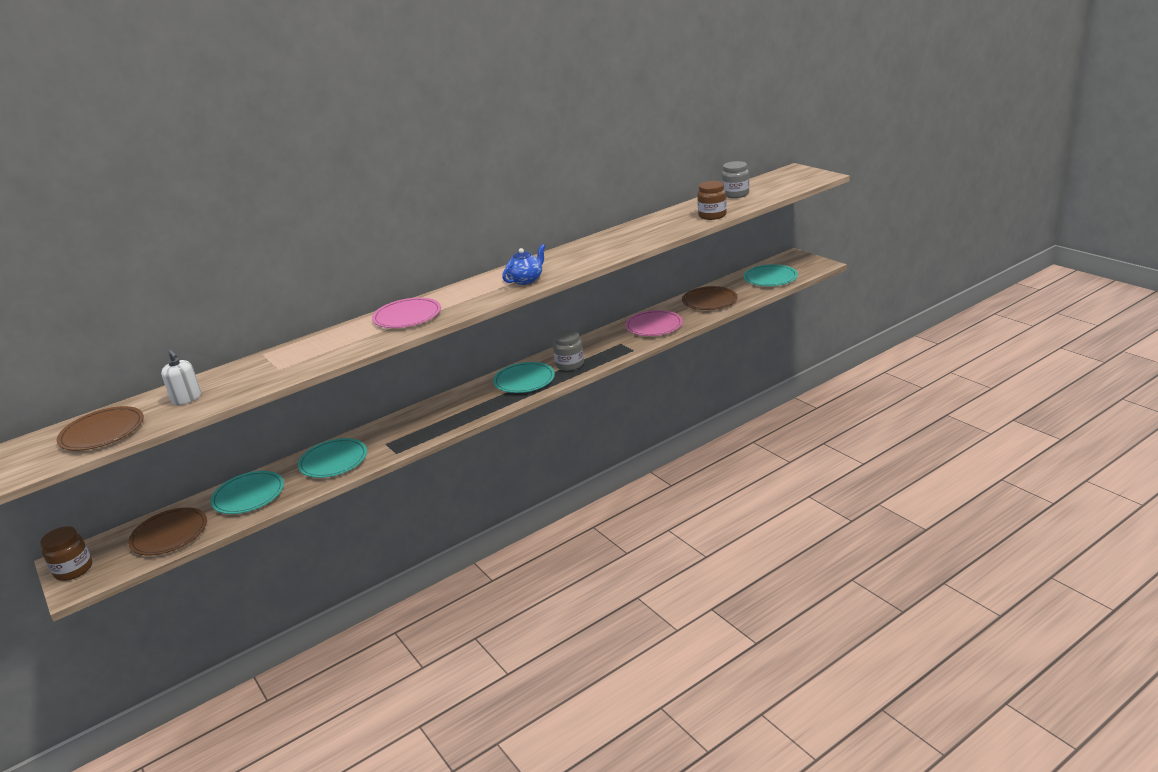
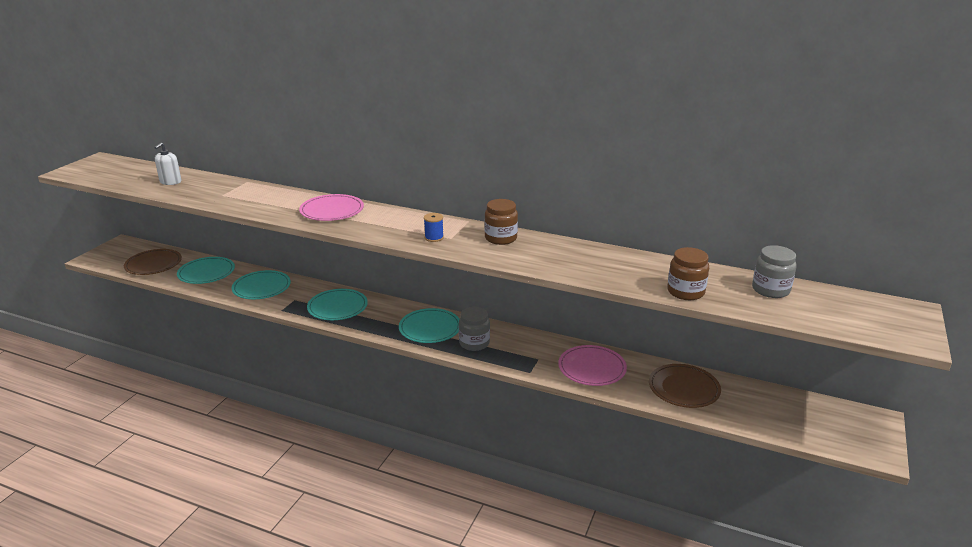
camera: 55 degrees right, 0 degrees up
(73, 570) = (111, 250): brown jar -> brown jar (500, 238)
(102, 432) = (121, 174): brown plate -> none
(526, 280) = (434, 238): blue teapot -> blue spool
(770, 278) = (790, 418): turquoise plate -> turquoise plate (337, 307)

